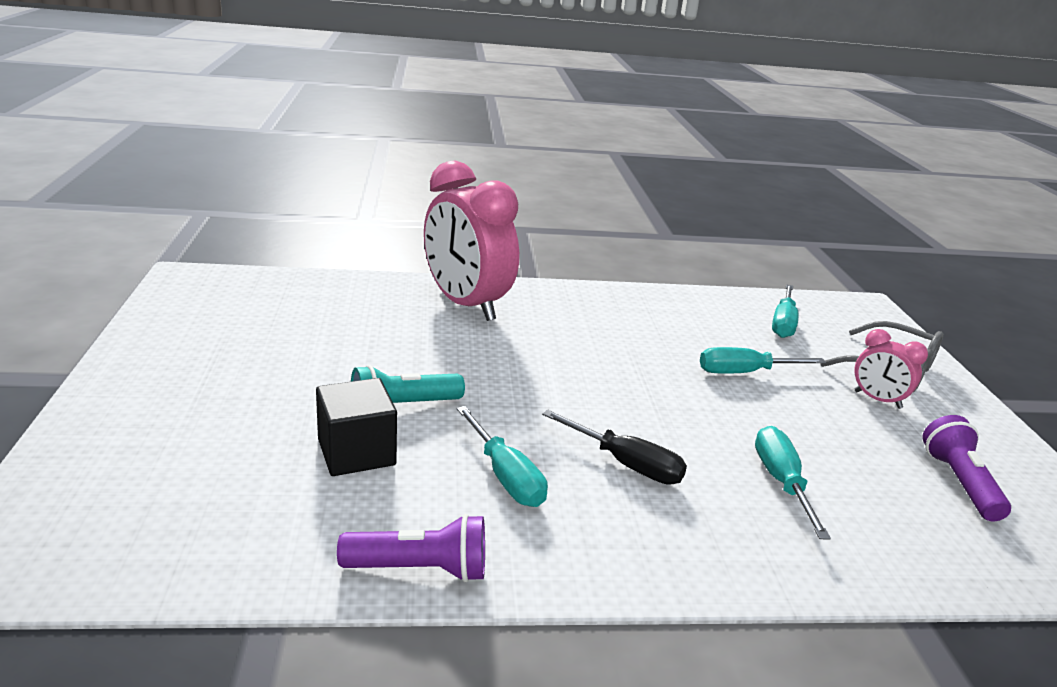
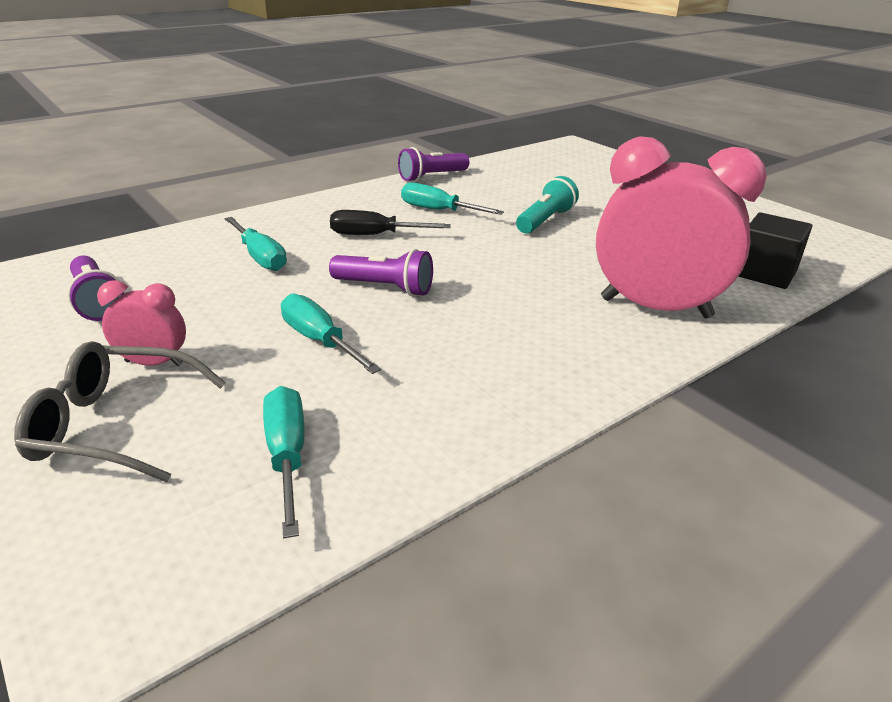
camera: 150 degrees right, 5 degrees up
(356, 452) = (526, 197): black cube -> black cube (764, 273)
(663, 394) = (385, 288): none -> purple flashlight
(744, 372) = (319, 340): turquoise screwdriver -> turquoise screwdriver turned 90 degrees counterclockwise

